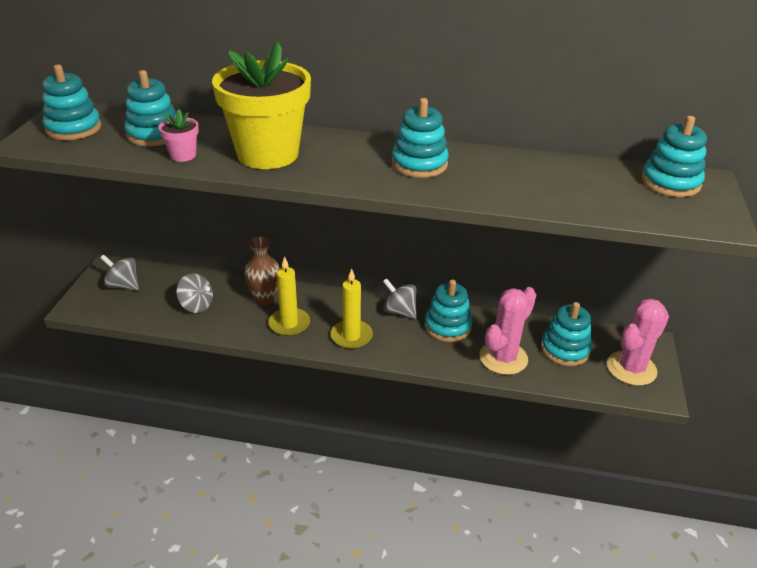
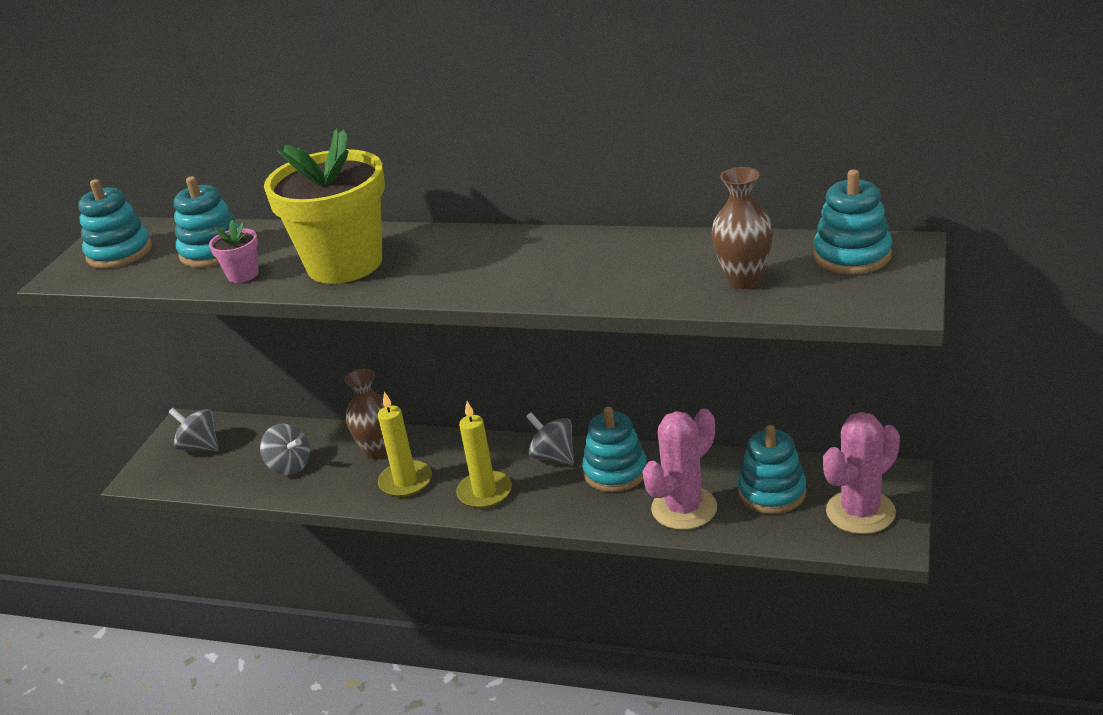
camera: 10 degrees right, 5 degrees down
(419, 164) = (530, 260): turquoise stacking toy -> none
(594, 194) = (744, 280): none -> brown vase

